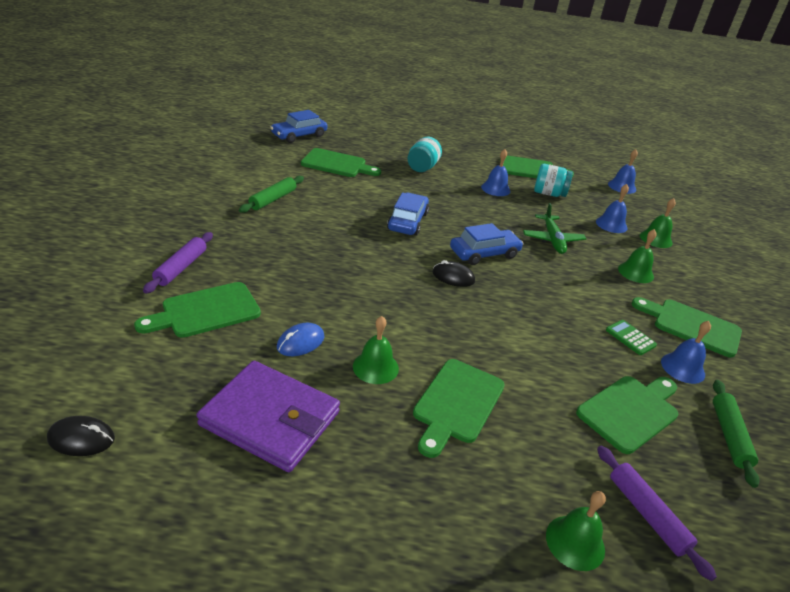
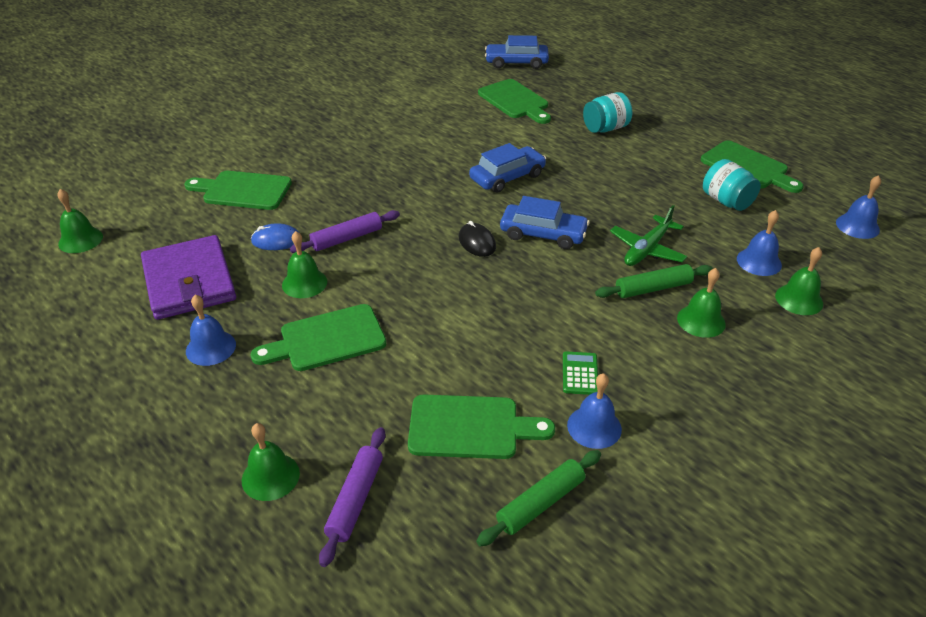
camera: 45 degrees right, 5 degrees up
(81, 438) = (80, 240): black mouse -> green bell
(181, 267) = (267, 152): purple rolling pin -> purple rolling pin (347, 238)
(273, 199) = (408, 118): green rolling pin -> green rolling pin (653, 288)
(495, 189) = (662, 175): blue bell -> blue bell (211, 348)
(691, 326) = (679, 400): green cutting board -> none

